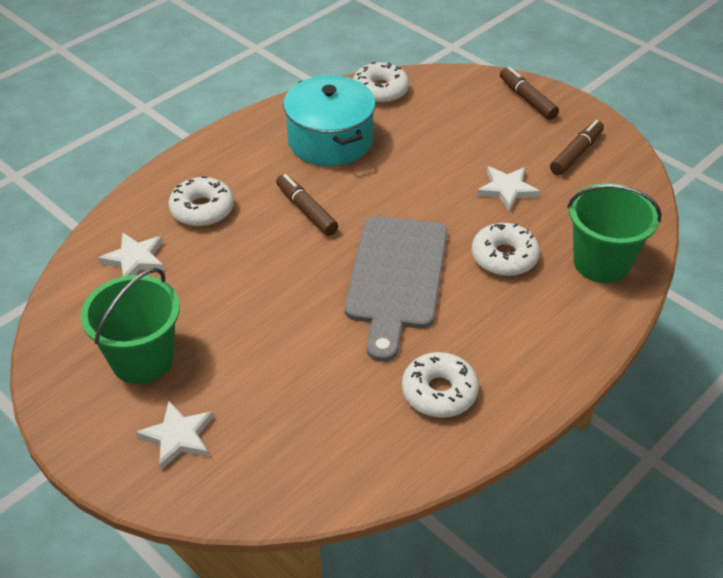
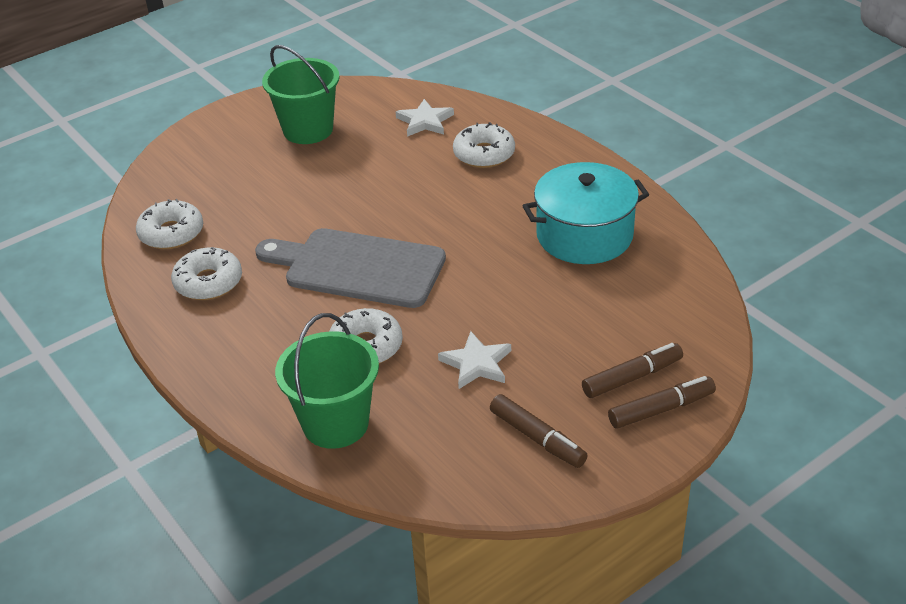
camera: 100 degrees right, 5 degrees down
(178, 437) = (224, 148): white star -> none
(306, 211) = (469, 215): brown marker -> brown marker (631, 377)
(380, 90) = (682, 278): white donut -> white donut (171, 233)

